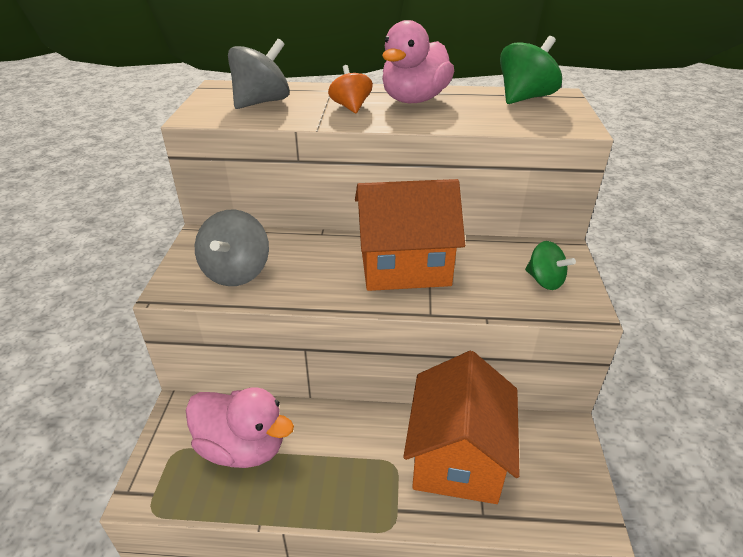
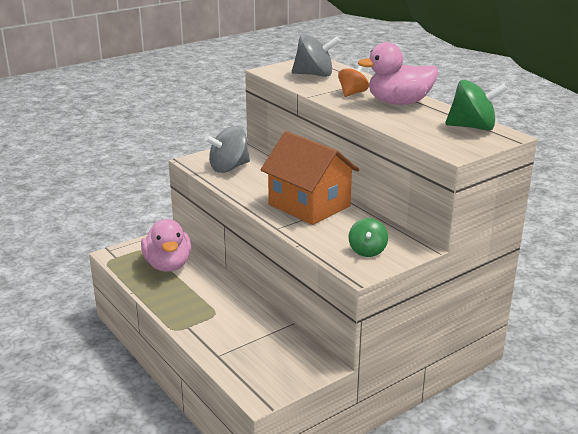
camera: 50 degrees right, 10 degrees down
(457, 456) = (247, 332): orange house -> none

